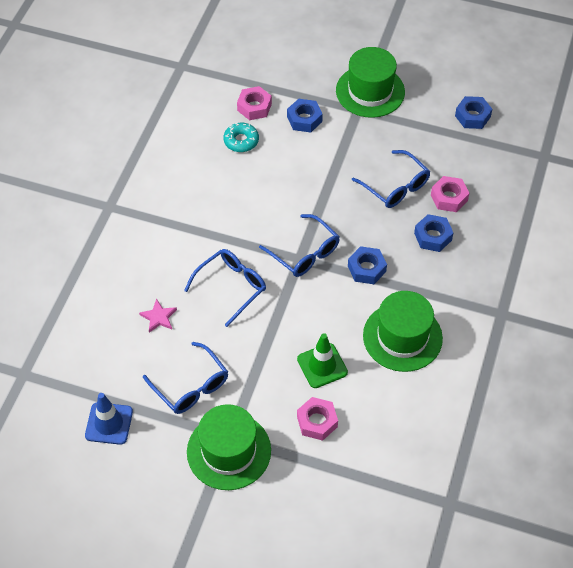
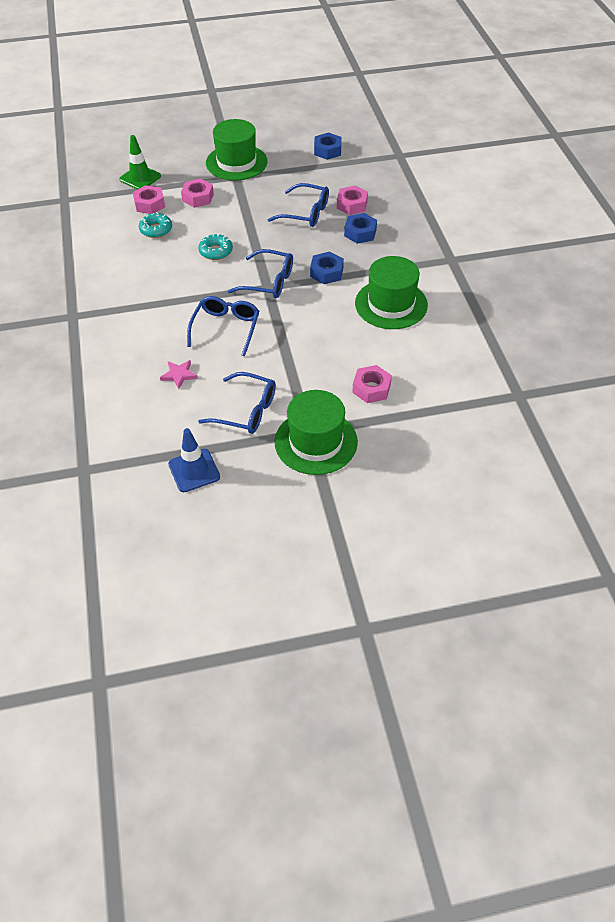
camera: 30 degrees left, 5 degrees down
(279, 193) = (216, 251): none -> turquoise donut
(304, 119) = (198, 197): blue nut -> pink nut
(322, 365) = (344, 349): green traffic cone -> green traffic cone (140, 178)

